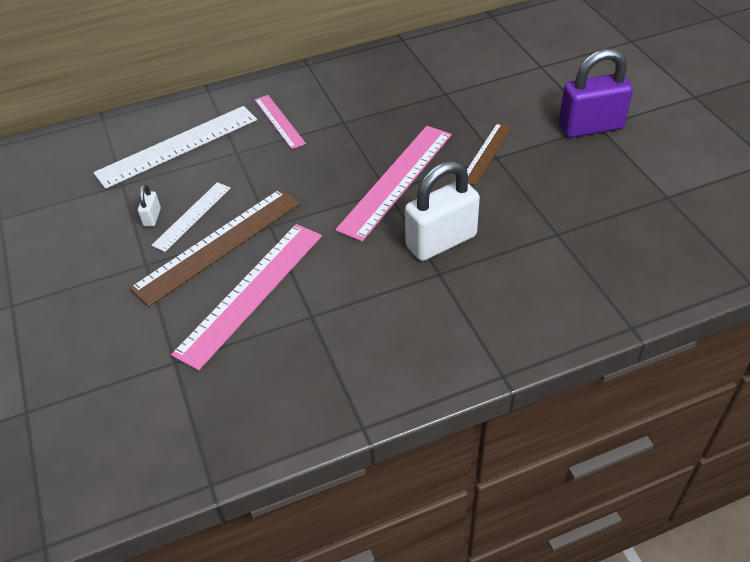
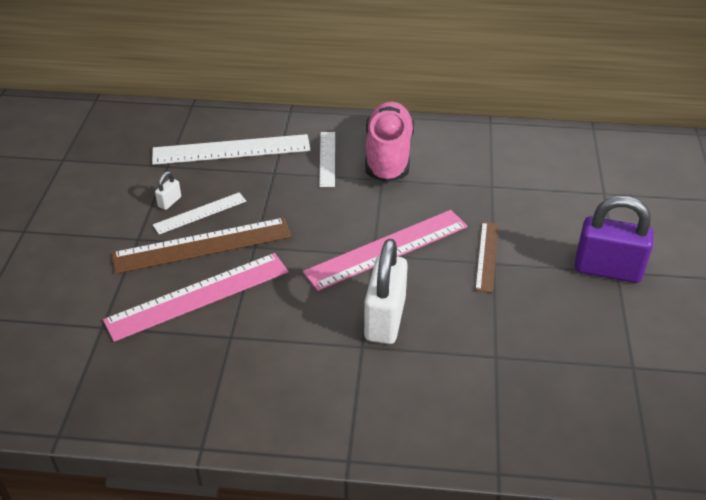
camera: 25 degrees right, 5 degrees down
(279, 121) = (327, 159): pink ruler -> white ruler
(334, 99) = (388, 156): none -> pink shoe
(441, 241) = (385, 319): white padlock -> white padlock turned 75 degrees counterclockwise
(486, 153) = (487, 256): brown ruler -> brown ruler turned 45 degrees counterclockwise

